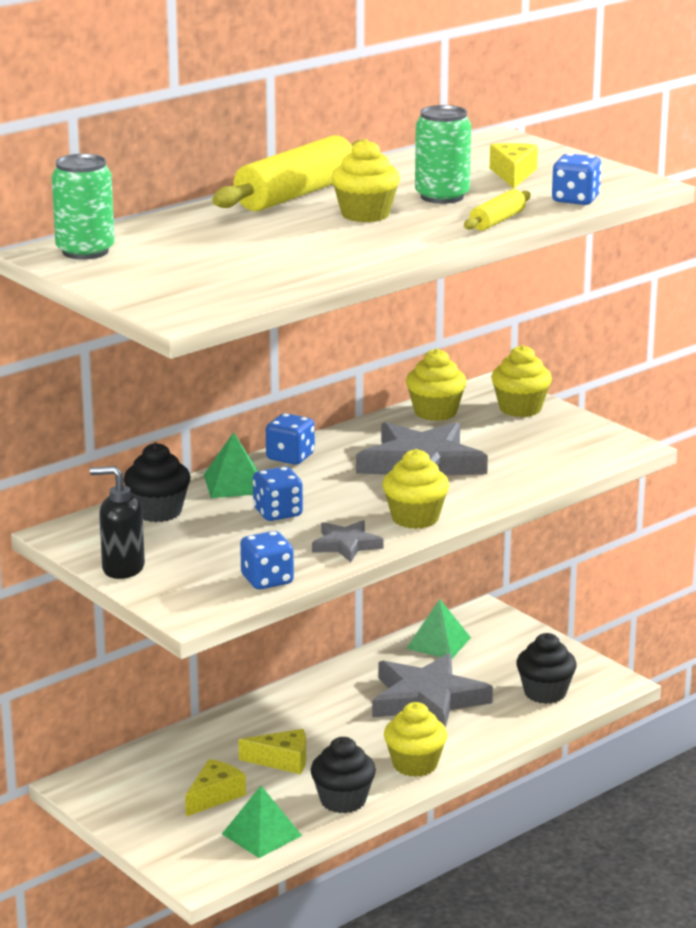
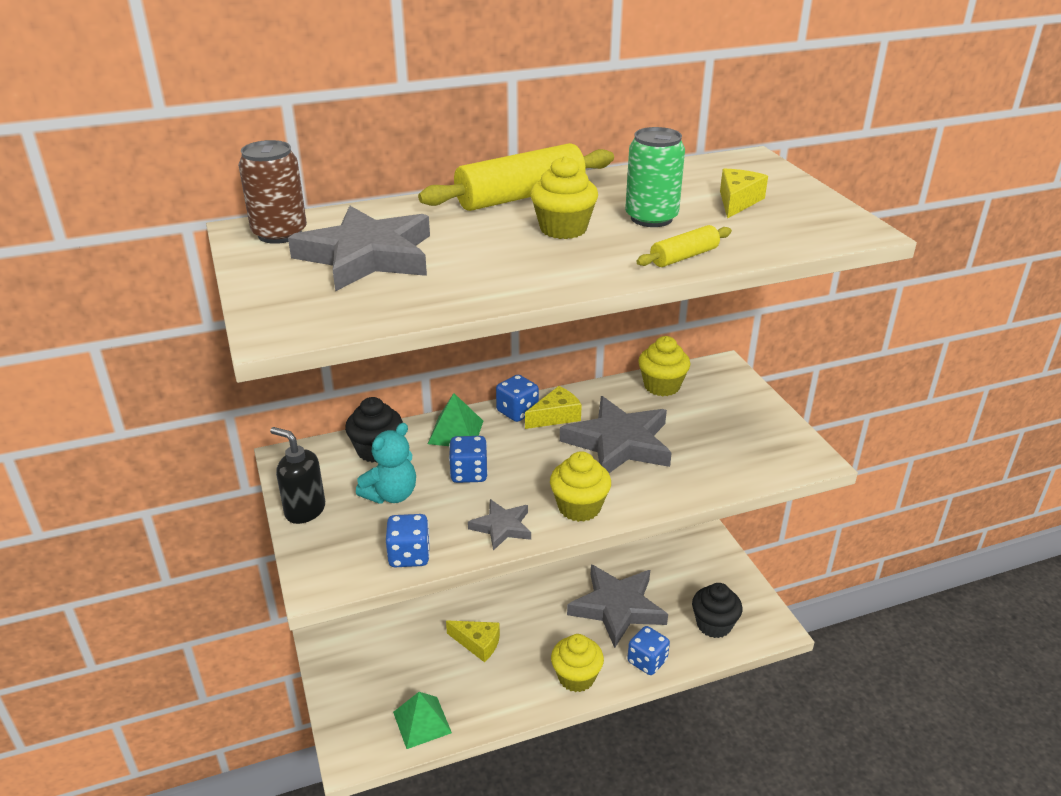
camera: 20 degrees right, 10 degrees up
(85, 251) = (279, 234): green can -> brown can
(197, 257) = (367, 256): none -> grey star
(207, 542) = (391, 495): none -> turquoise teddy bear
(214, 796) = (409, 667): yellow cheese -> yellow cheese (556, 416)
(343, 800) = (502, 702): black cupcake -> none
(438, 643) = (651, 549): green pyramid -> none
(520, 408) = (735, 396): yellow cupcake -> none
(575, 200) = (780, 241): blue dice -> blue dice (647, 661)

